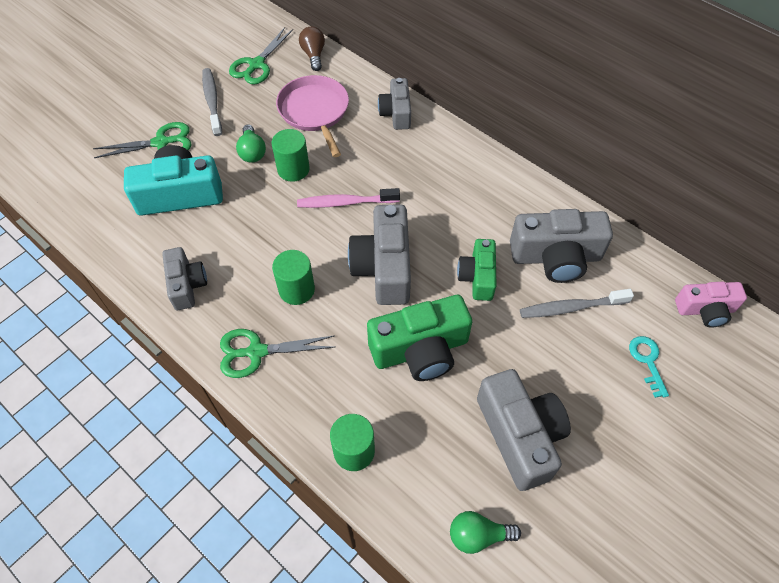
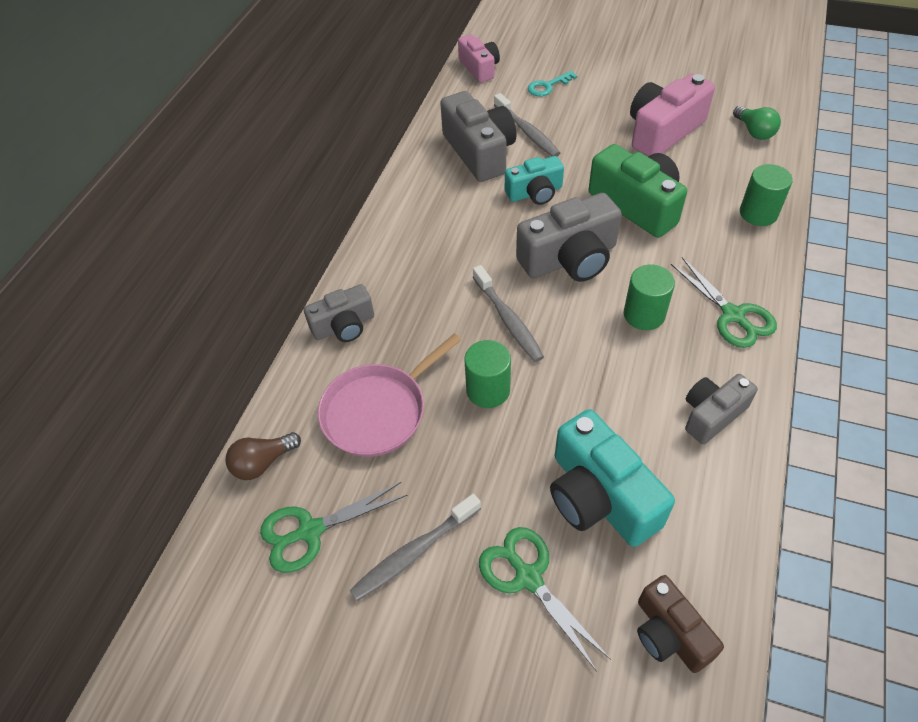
camera: 110 degrees left, 5 degrees down
(84, 189) = (669, 633): none -> brown camera
(252, 152) = (483, 449): green light bulb -> none
(256, 65) = (310, 531): green scissors -> green scissors turned 150 degrees clockwise
(345, 202) = (508, 320): pink toothbrush -> grey toothbrush
(477, 277) = (535, 193): green camera -> turquoise camera
(519, 435) = (663, 131): grey camera -> pink camera

